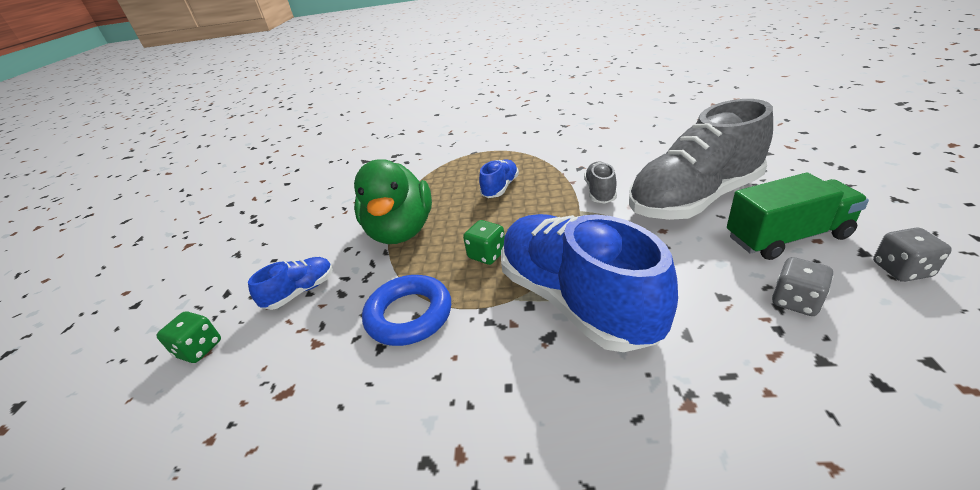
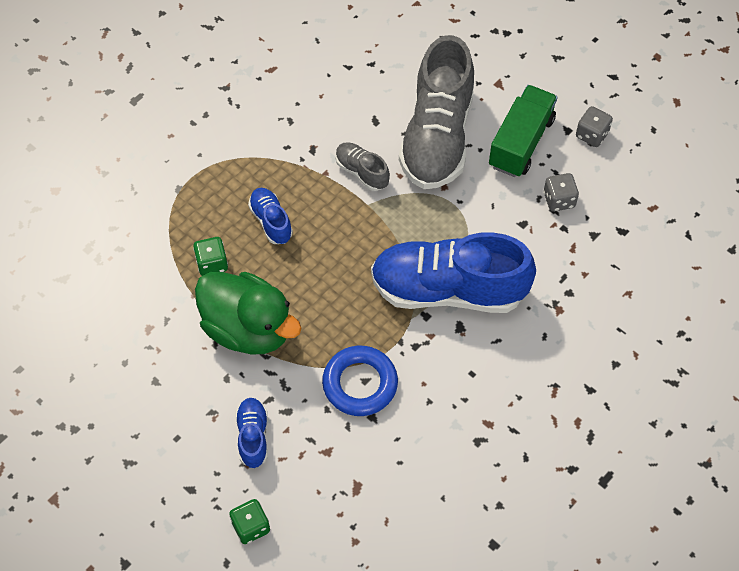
camera: 55 degrees left, 25 degrees up
(487, 254) = (349, 298): green dice -> green dice (212, 263)

